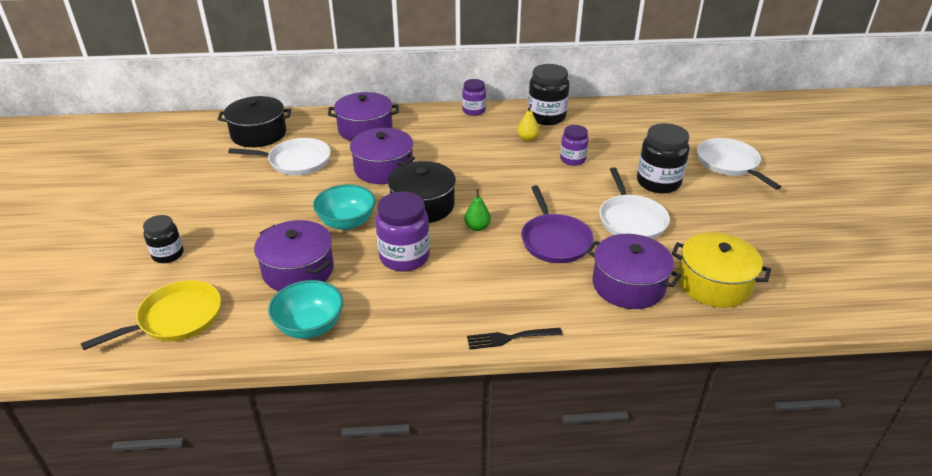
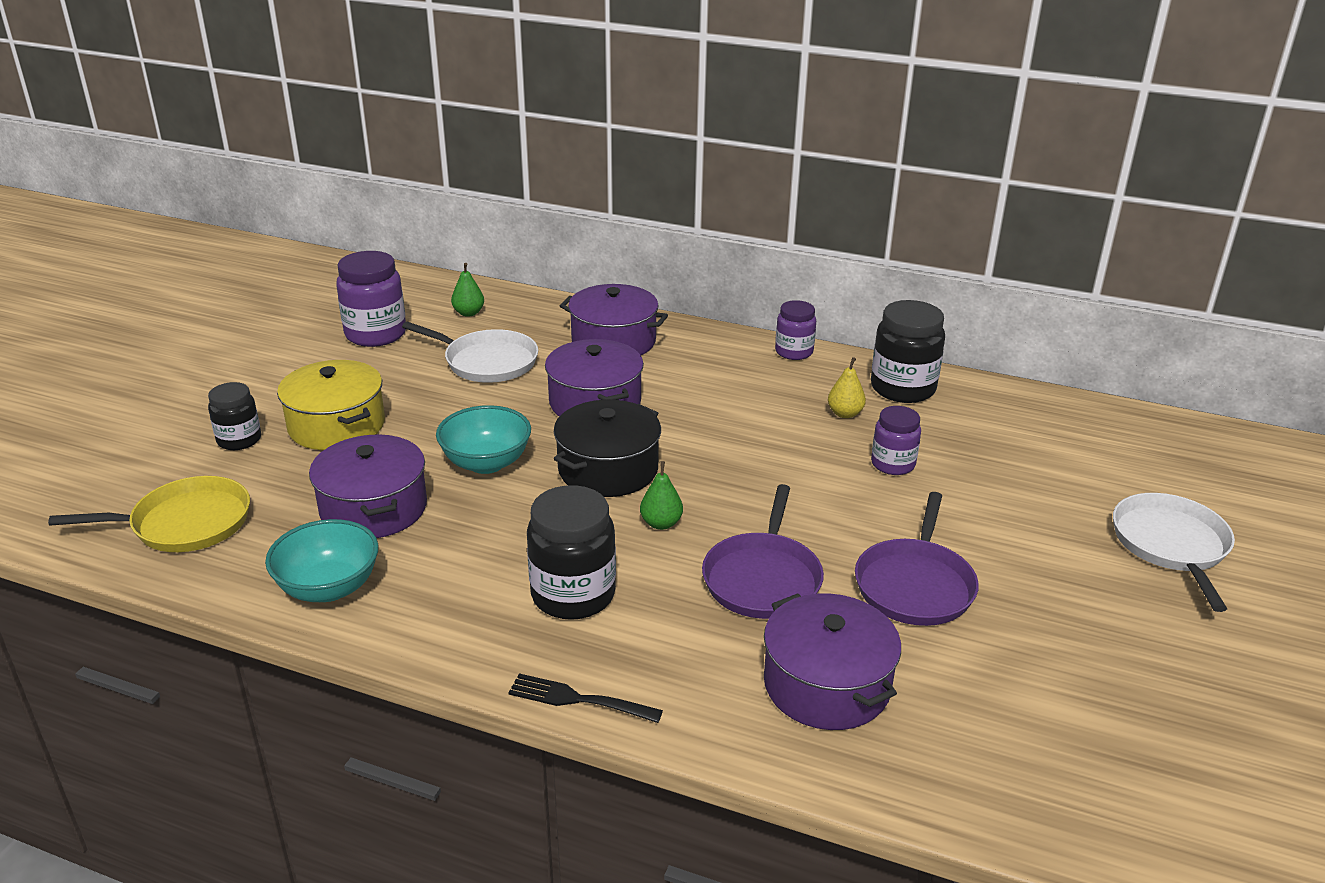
camera: 25 degrees right, 5 degrees down
(258, 134) = (468, 313): black pot -> green pear
(404, 257) = (524, 534): purple jar -> purple jar (376, 334)
(631, 220) = (915, 585): white pan -> purple pan
(658, 182) = (1011, 540): black jar -> black jar (573, 595)
(714, 283) = (977, 732): yellow pot -> yellow pot (336, 425)

